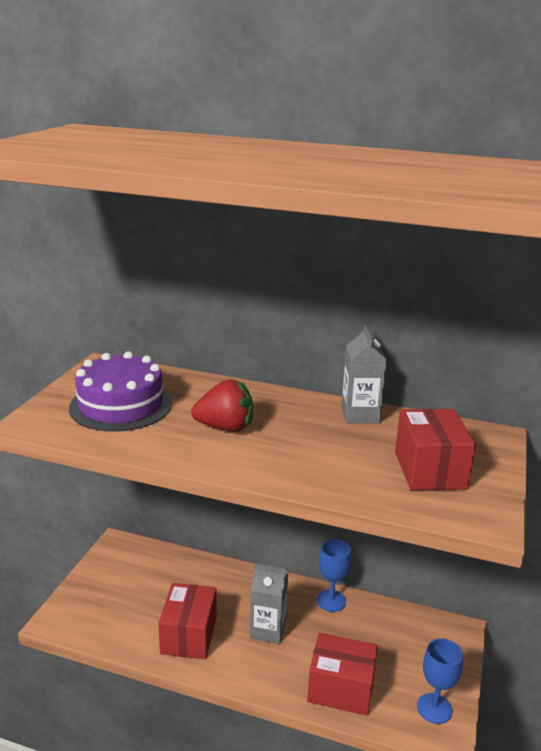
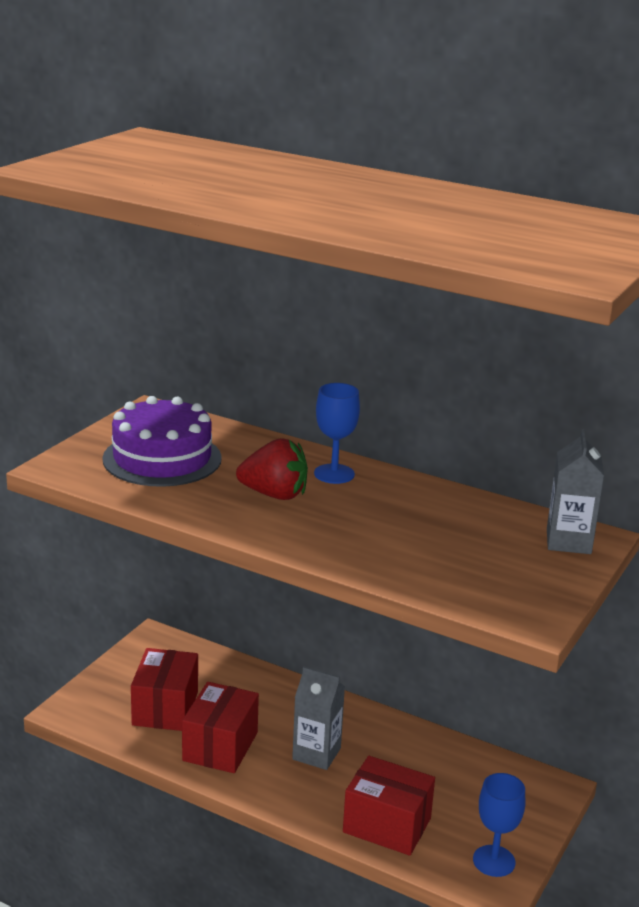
camera: 10 degrees right, 0 degrees up
(331, 601) = (404, 734): blue goblet -> blue goblet (334, 474)
(360, 415) = (439, 497): grey carton -> grey carton (568, 541)
(429, 470) = (493, 564): red box -> red box (165, 708)

